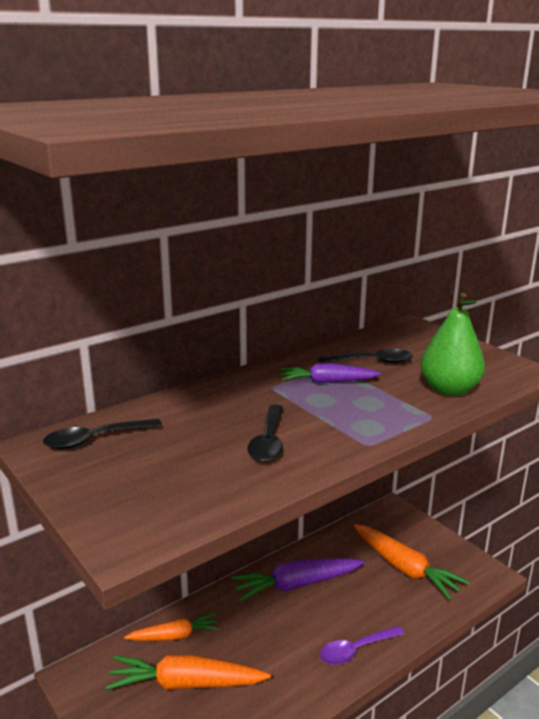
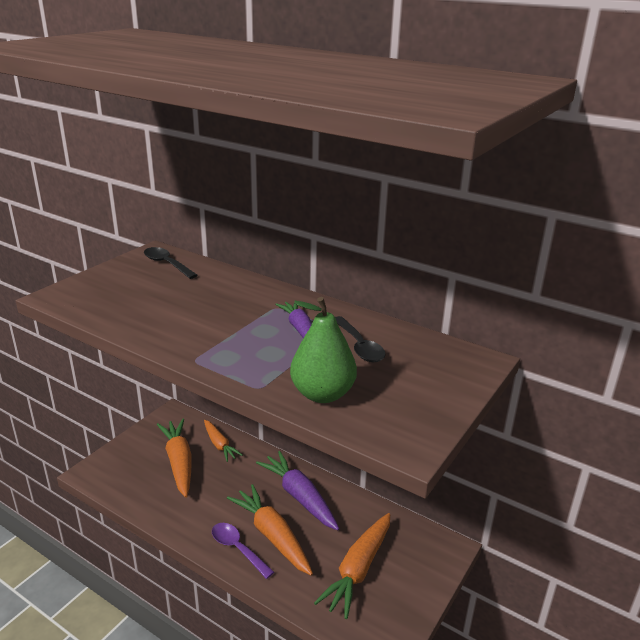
camera: 70 degrees right, 5 degrees up
(268, 441) = (184, 319): black spoon -> none
(345, 618) = (272, 536): none -> orange carrot

